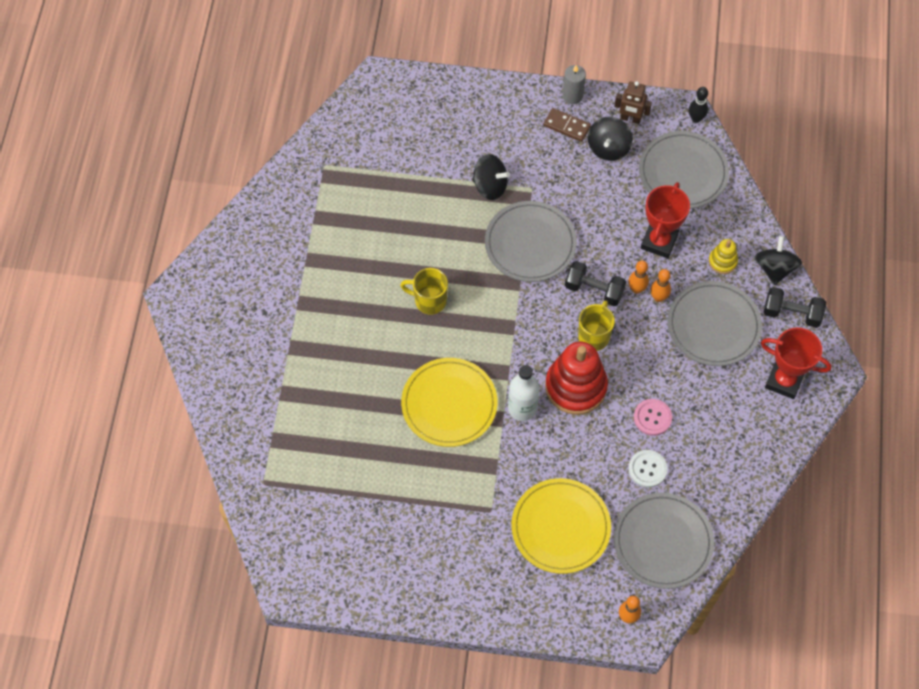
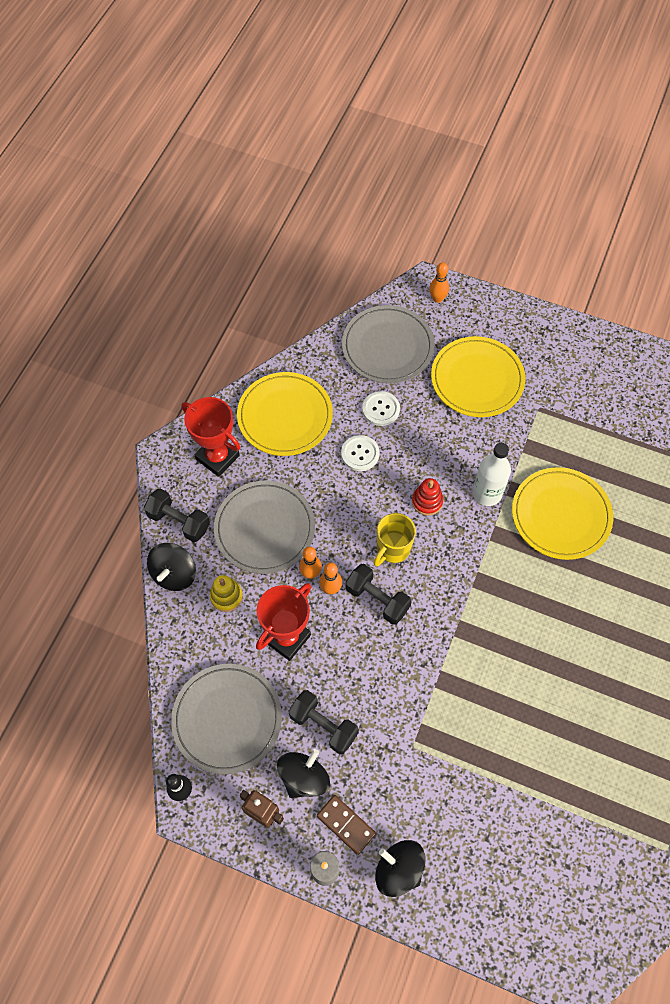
camera: 165 degrees left, 0 degrees up
(429, 301) = (562, 632): yellow mug -> none
(490, 186) = (463, 762): black spinning top -> black spinning top (398, 870)
(530, 244) = (433, 673): grey plate -> none
(576, 387) = (427, 501): red stacking toy -> red stacking toy, size x0.48
(606, 185) = (323, 725): none -> black dumbbell
(652, 418) = (360, 454): pink button -> white button
(738, 438) = (285, 416): none -> yellow plate

